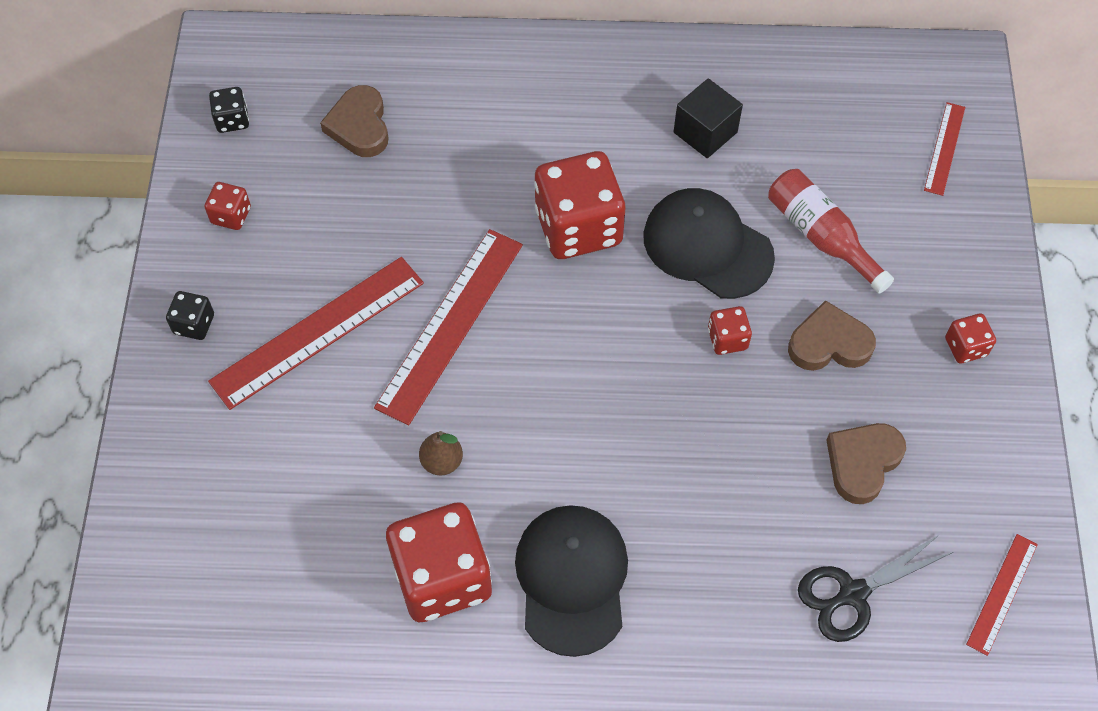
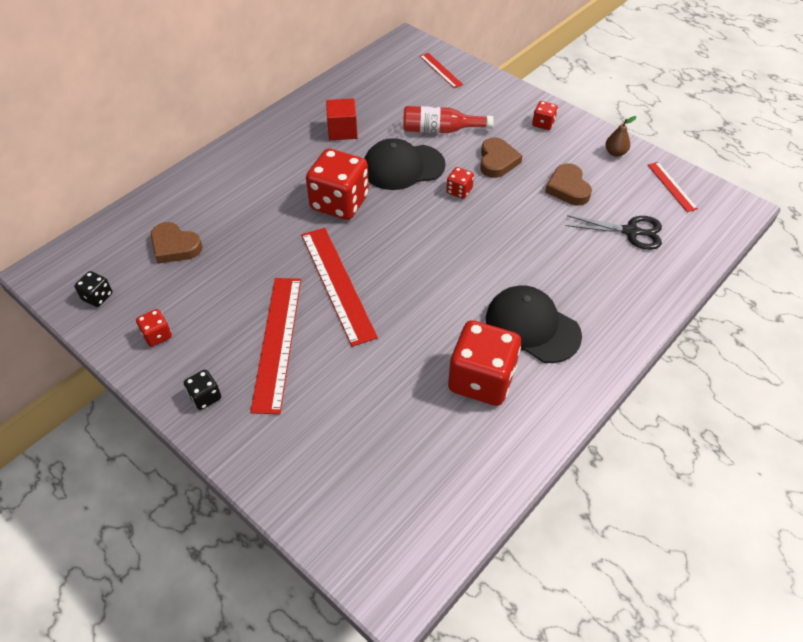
camera: 50 degrees left, 10 degrees down
(442, 461) = (413, 337): brown pear -> brown pear (615, 153)
(705, 132) = (342, 131): black cube -> red cube
(829, 343) = (497, 161): brown heart -> brown heart turned 150 degrees clockwise
(853, 594) = (630, 232): black scissors -> black scissors turned 90 degrees counterclockwise

